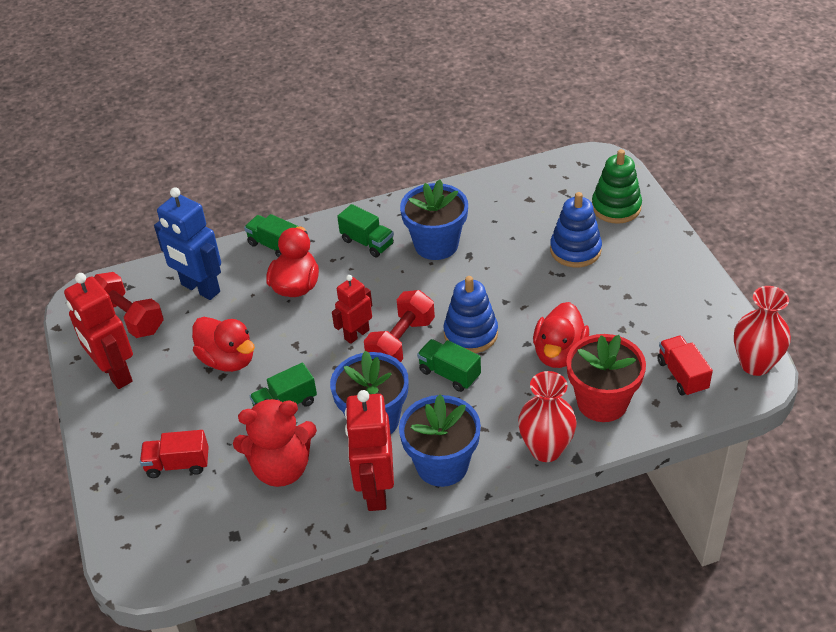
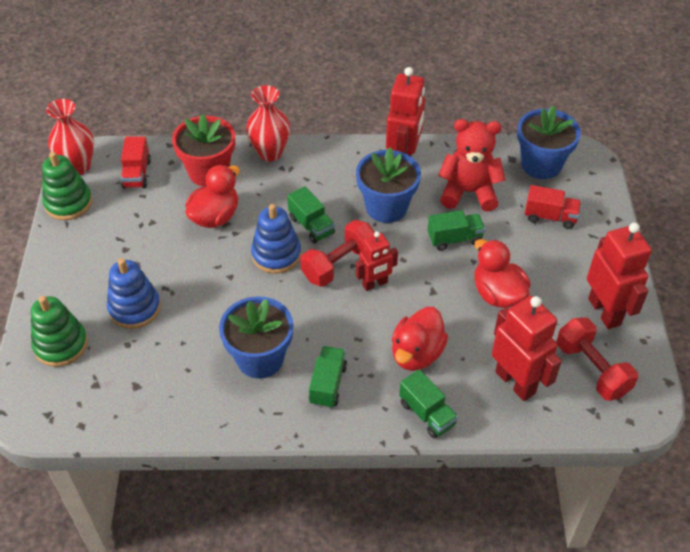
camera: 165 degrees left, 5 degrees up
(200, 288) = (515, 382): blue robot -> red robot
(367, 242) = (328, 384): green truck -> green truck turned 45 degrees clockwise
(442, 465) = (349, 163): blue flower pot -> blue flower pot (541, 165)
(726, 322) = (68, 203): none -> green stacking toy

